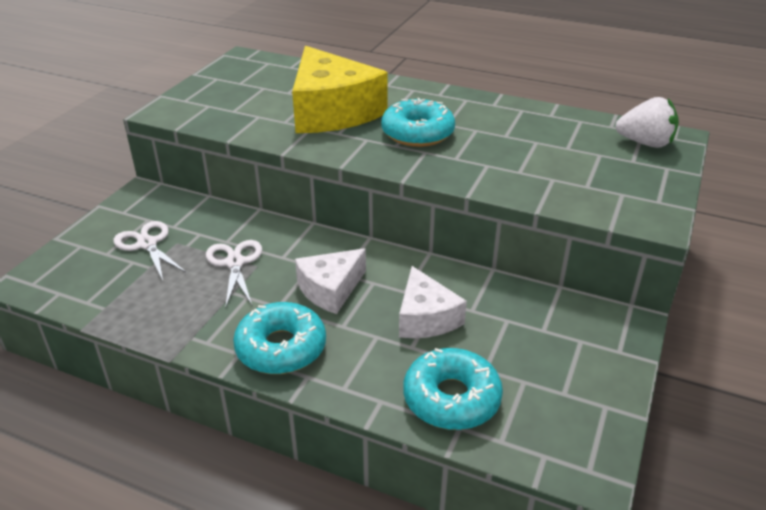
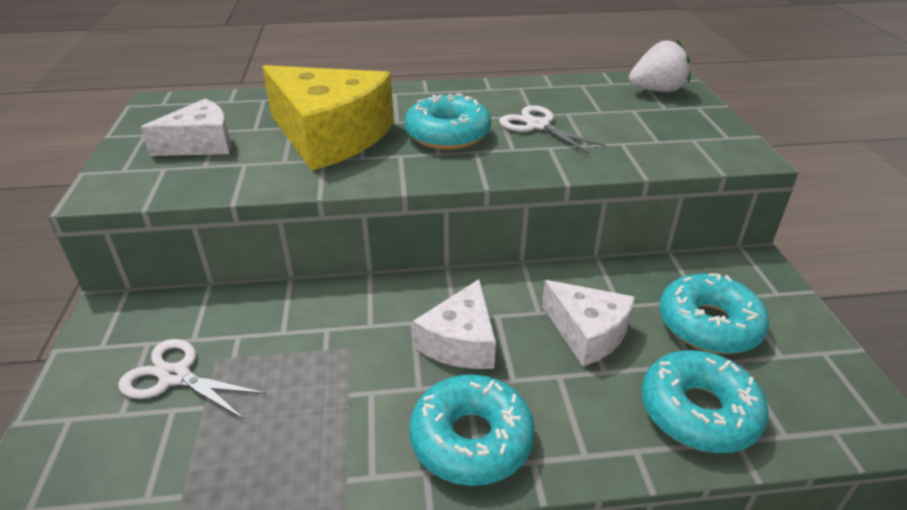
camera: 30 degrees left, 0 degrees up
(235, 263) = (318, 355): white scissors -> white scissors (537, 125)
(244, 95) = (201, 144): none -> white cheese
(528, 349) = (708, 324): none -> turquoise donut

